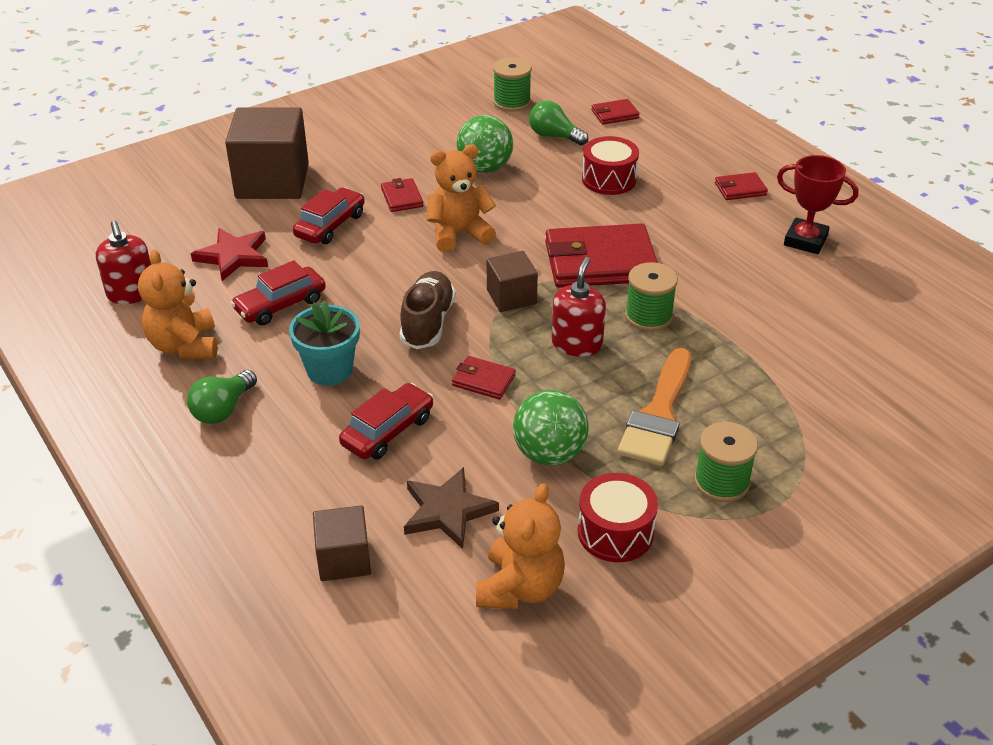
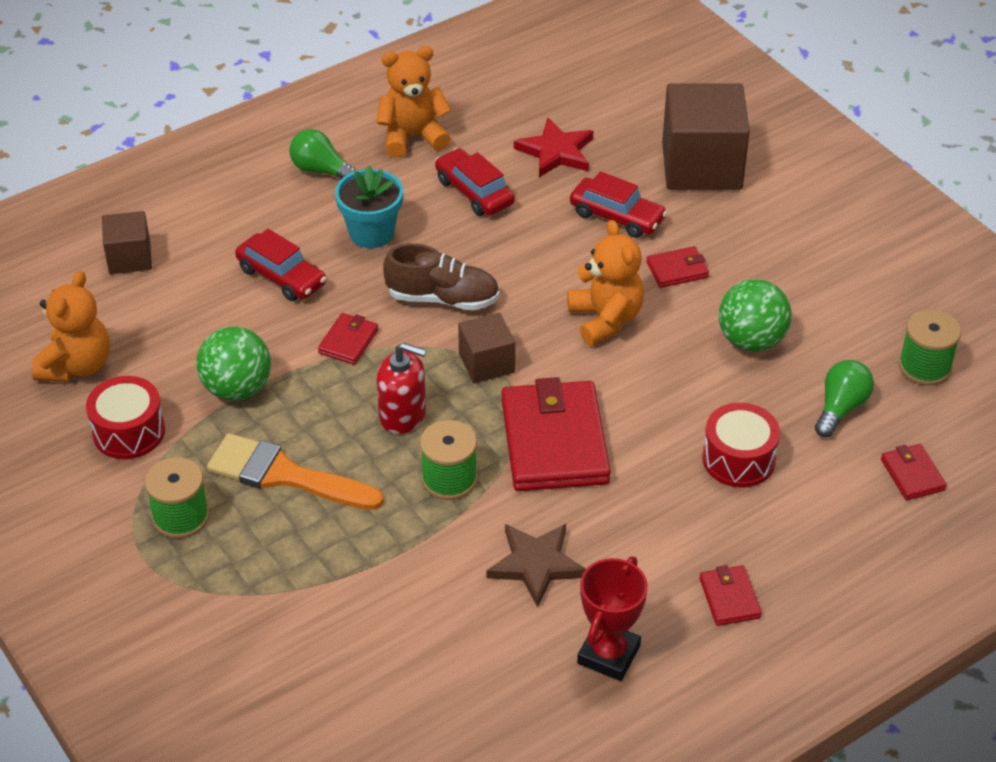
camera: 90 degrees right, 5 degrees up
(131, 293) = (494, 93): red soap dispenser -> none
(447, 511) = (174, 319): brown star -> brown star (536, 564)
(520, 588) = (77, 366): orange teddy bear -> orange teddy bear turned 90 degrees counterclockwise

